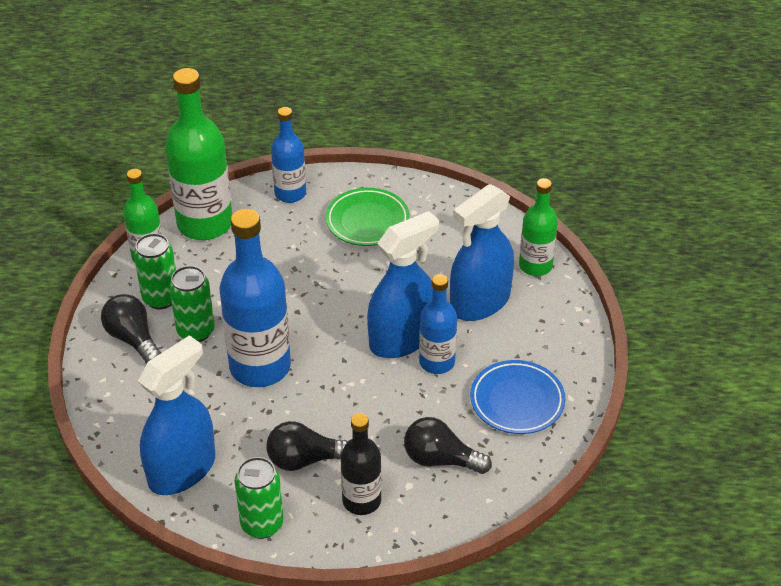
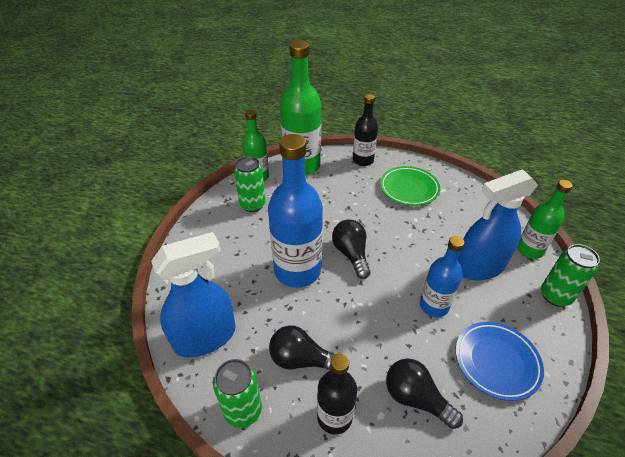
camera: 20 degrees right, 0 degrees up
(133, 339) = (222, 227): black light bulb -> black light bulb (351, 254)
(196, 331) = (265, 232): green can -> green can (555, 296)
(290, 193) = (363, 160): blue bottle -> black bottle
(401, 339) = (410, 279): blue spray bottle -> none

